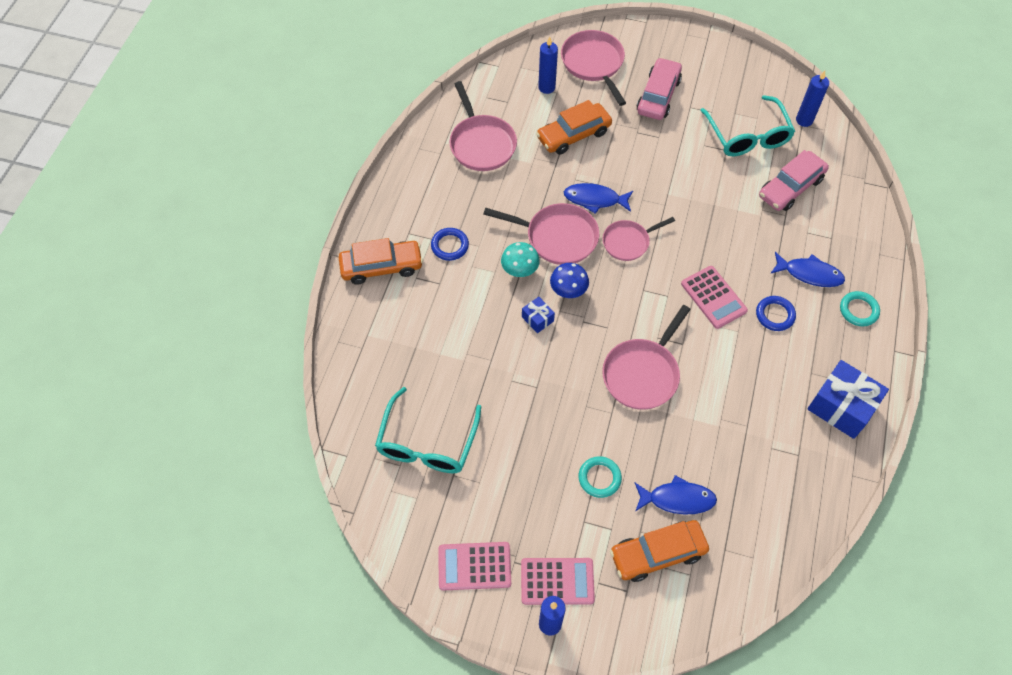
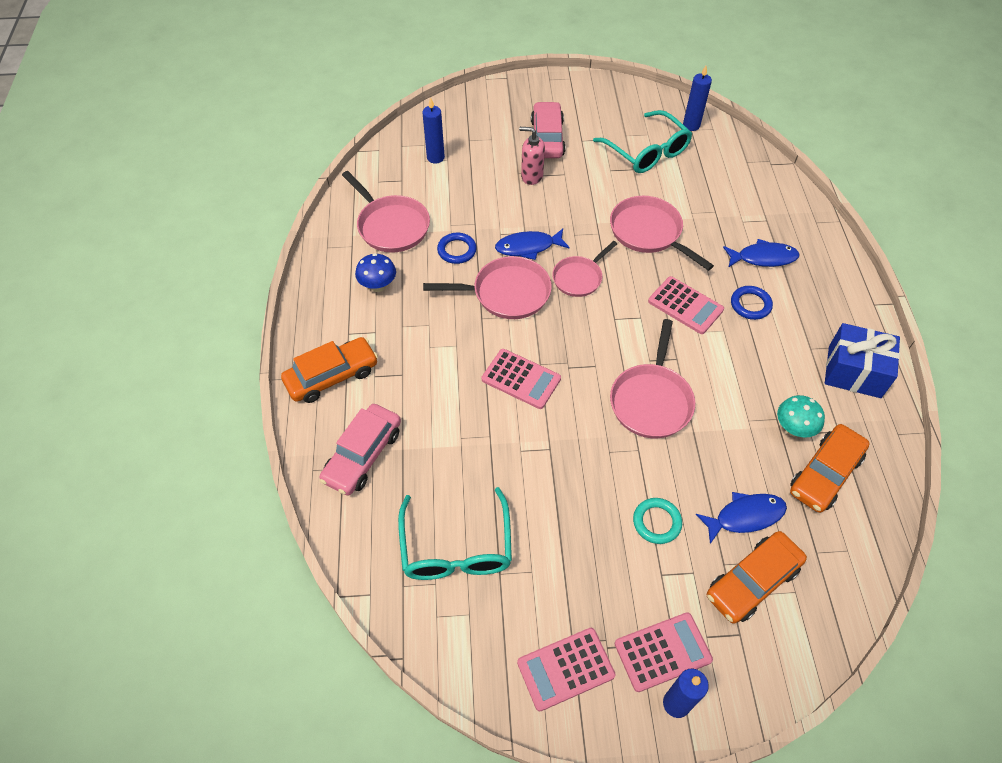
camera: 20 degrees left, 5 degrees down
(450, 246) = (398, 333): blue ring -> blue ring (457, 250)
(520, 271) = (482, 337): turquoise mushroom -> turquoise mushroom (793, 429)
(537, 319) = (521, 379): blue gift -> pink calculator
(568, 291) = (540, 342): blue mushroom -> blue mushroom (378, 286)
(573, 135) = (481, 193): orange car -> orange car (825, 474)
(593, 64) = (473, 125): pink pan -> pink pan (648, 232)
(627, 130) = (531, 176): none -> pink soap dispenser
(790, 187) = (708, 186): pink car -> pink car (363, 455)
(858, 310) = (823, 277): turquoise ring -> none

